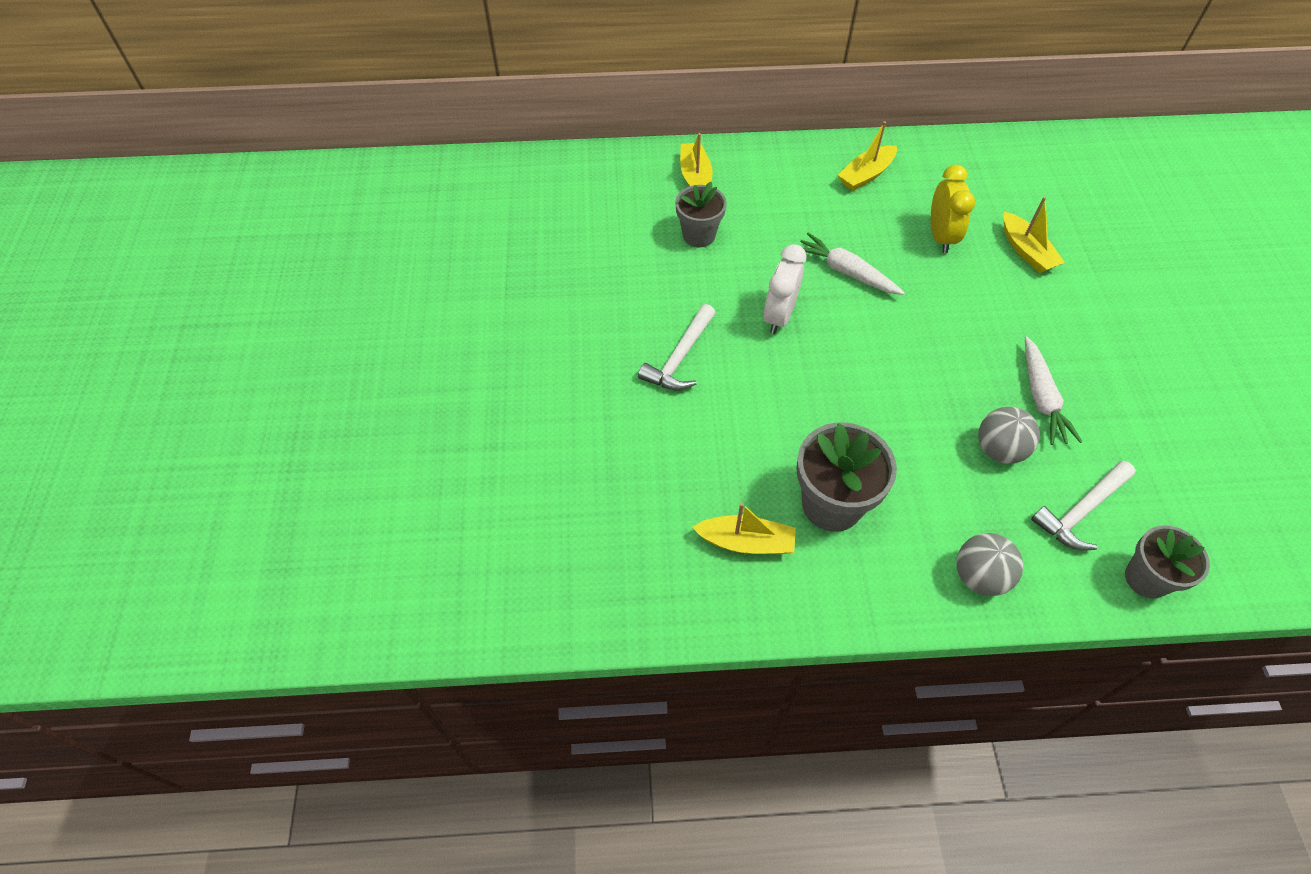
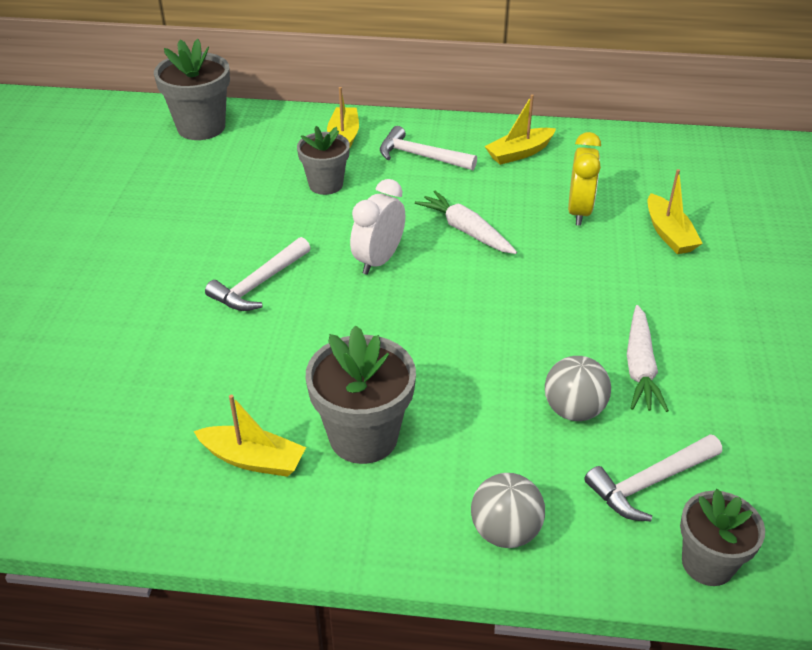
camera: 10 degrees right, 15 degrees down
(551, 181) = (201, 127): none -> grey flower pot
(776, 190) = (421, 156): none -> white hammer

